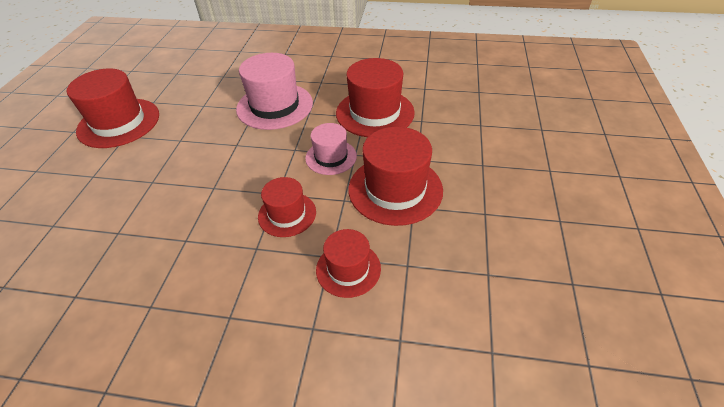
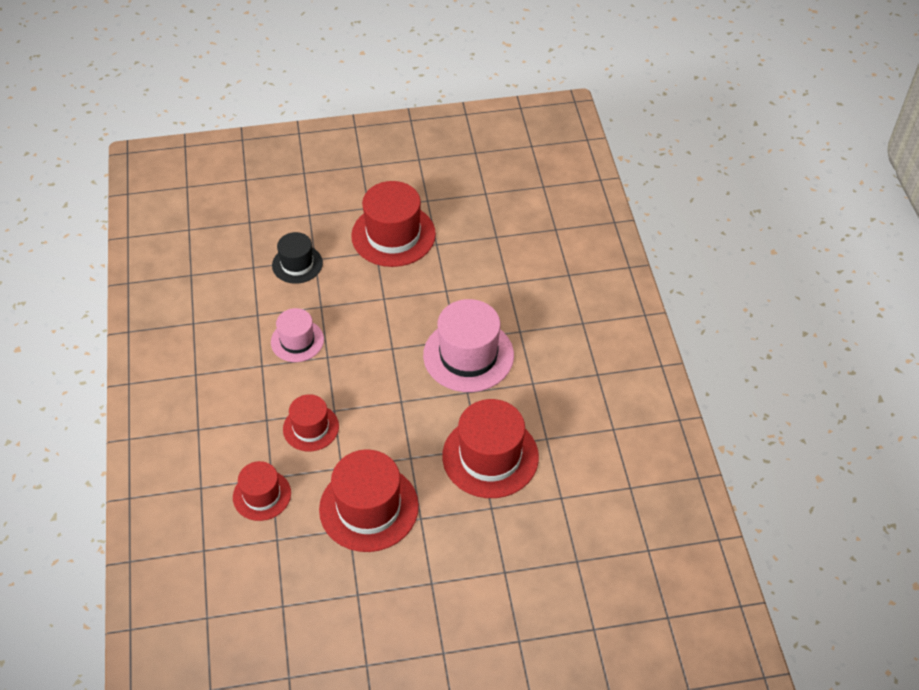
camera: 70 degrees right, 5 degrees up
(85, 190) = (297, 264): none -> black hat
(331, 157) = (399, 437): pink hat -> pink hat (297, 341)

